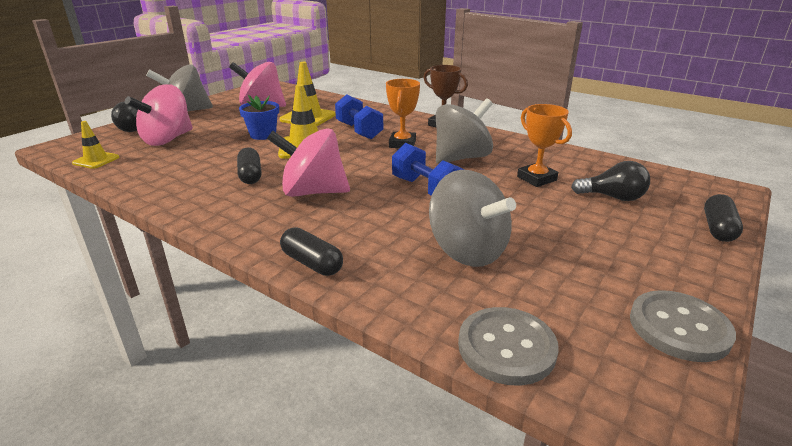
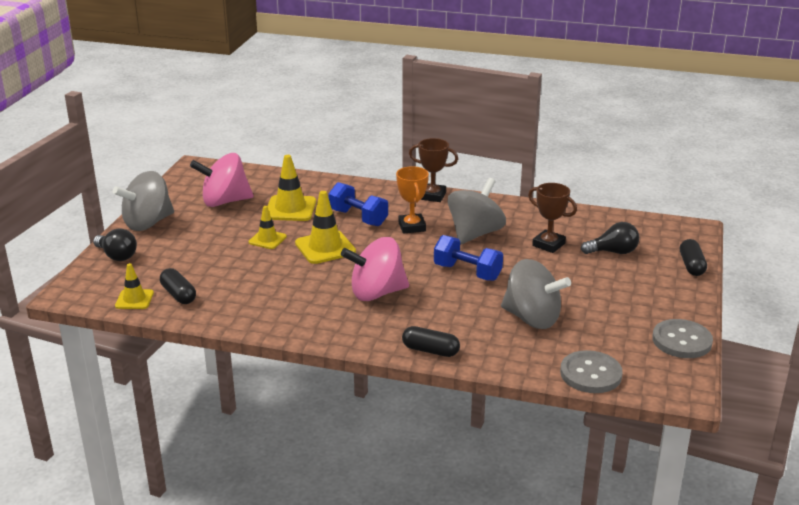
camera: 20 degrees left, 0 degrees up
(167, 139) = (175, 262): pink spinning top -> none
(250, 175) = (305, 287): black capsule -> black capsule (178, 295)
(263, 135) = (267, 239): blue flower pot -> yellow traffic cone
(536, 178) = (548, 244): orange trophy -> brown trophy

